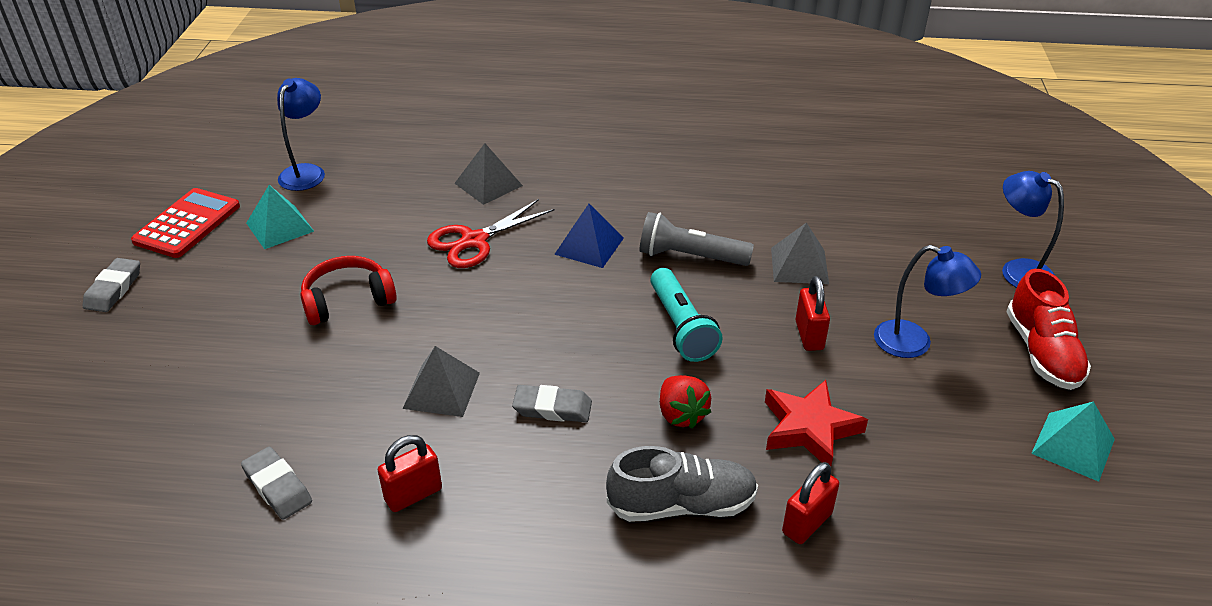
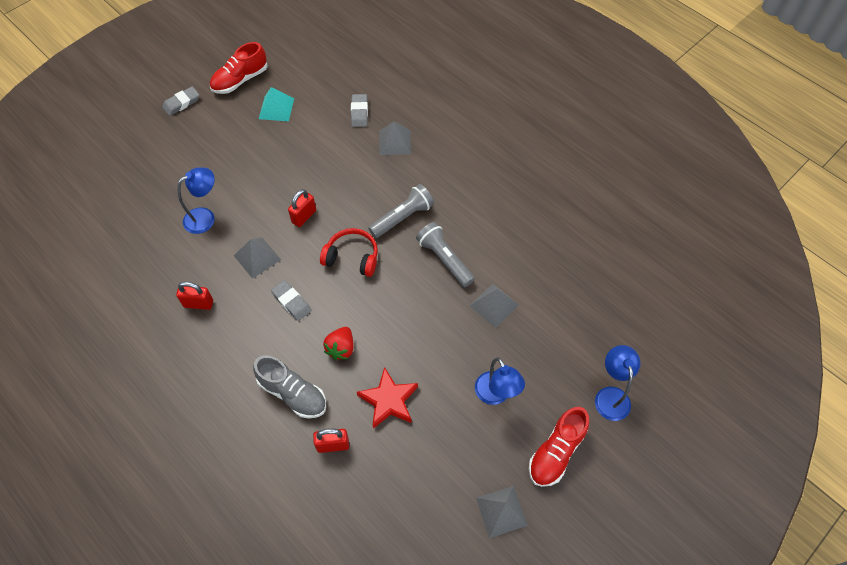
camera: 40 degrees right, 20 degrees up
(187, 224) = (240, 80): red calculator -> red shoe
(277, 487) = (155, 260): grey eraser -> grey eraser (359, 112)
(306, 172) = (318, 77): blue lamp -> blue lamp (205, 217)
(348, 300) = (265, 176): red headphones -> red headphones (352, 257)
(474, 241) = (352, 176): red scissors -> none
(589, 246) = (402, 217): blue pyramid -> grey flashlight
(681, 327) = (393, 299): turquoise flashlight -> none
(809, 335) = (448, 350): red padlock -> red padlock (304, 216)
(1073, 446) = (501, 511): turquoise pyramid -> grey pyramid

